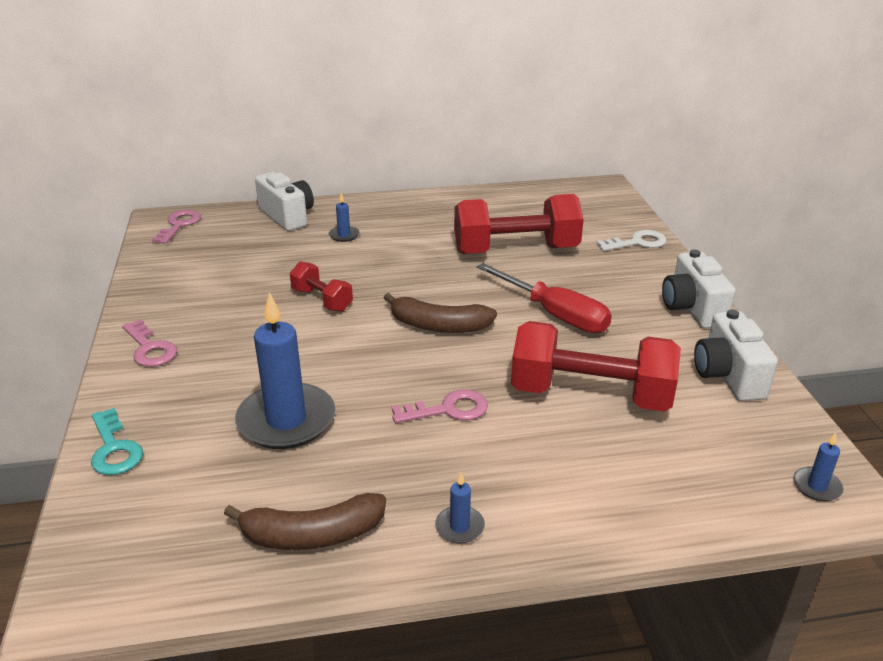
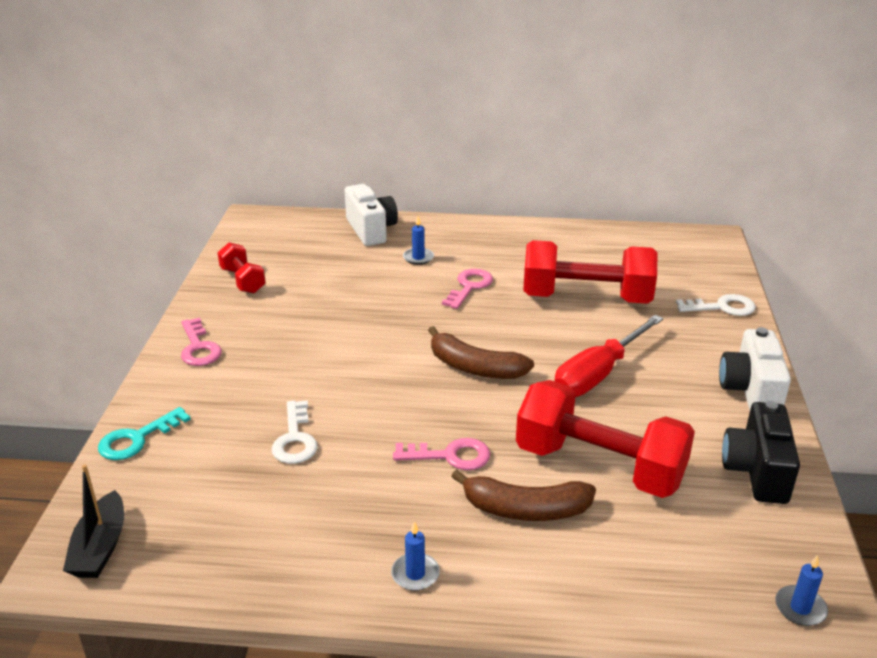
camera: 15 degrees right, 0 degrees up
(113, 567) = (100, 547): none -> black boat
(114, 449) = (137, 439): turquoise key -> turquoise key turned 60 degrees clockwise
(179, 225) = (266, 226): pink key -> pink key (469, 287)
(286, 420) = (295, 439): blue candle -> white key
(312, 535) = (278, 554): brown banana -> brown banana (525, 509)
(322, 300) = (372, 323): red dumbbell -> red dumbbell (243, 280)
(555, 314) = (598, 374): red screwdriver -> red screwdriver turned 75 degrees clockwise
(728, 376) = (756, 471): white camera -> black camera

